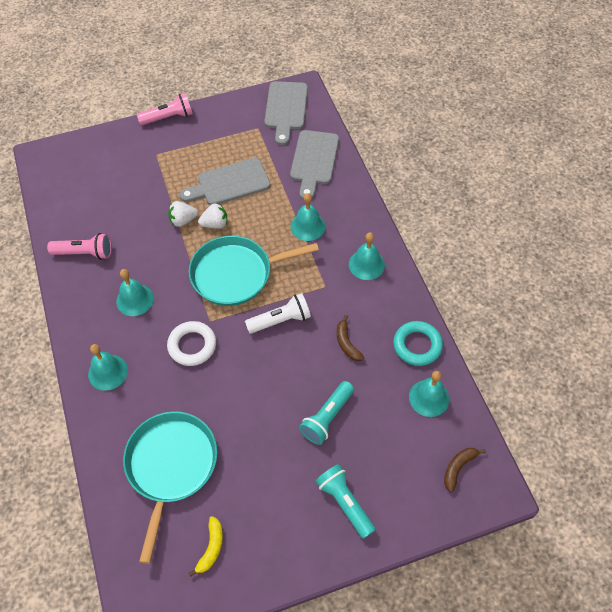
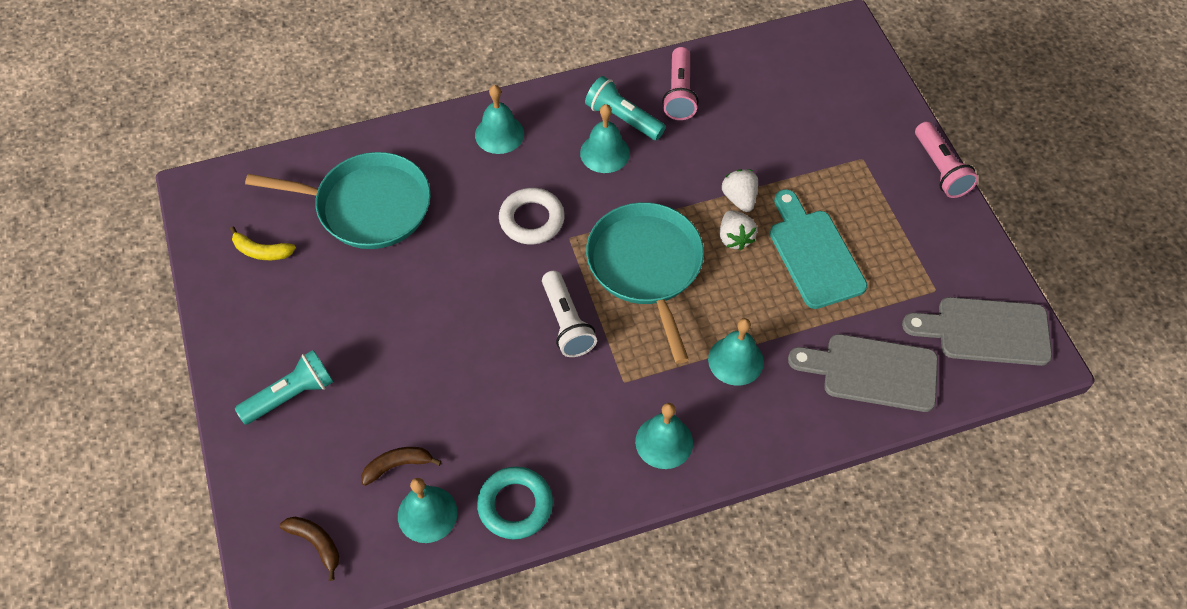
camera: 90 degrees right, 0 degrees up
(229, 183) = (814, 254): grey cutting board -> turquoise cutting board
(327, 417) = (411, 378): turquoise flashlight -> turquoise flashlight (622, 118)
(347, 343) = (525, 407): brown banana -> brown banana (398, 465)

